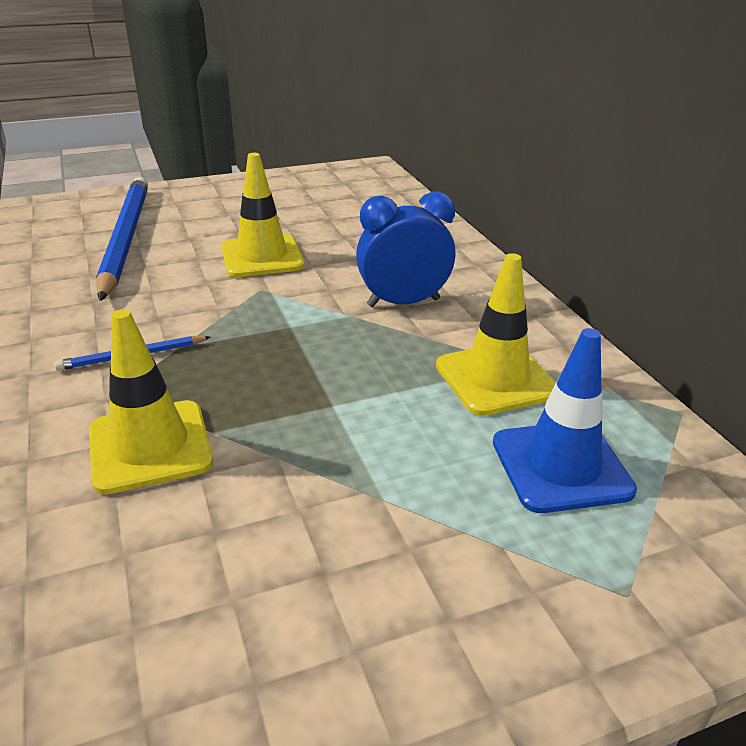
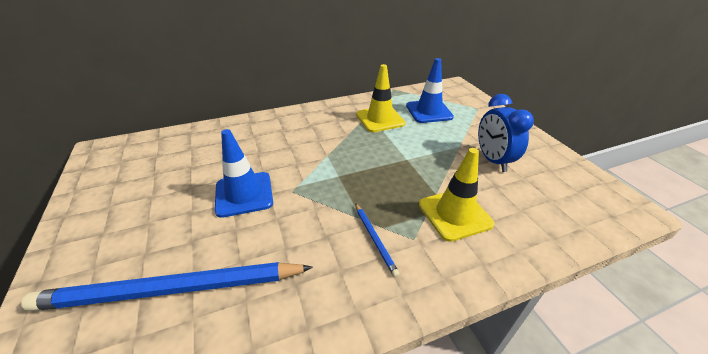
camera: 90 degrees left, 5 degrees up
(262, 257) = (244, 194): yellow traffic cone -> blue traffic cone
(403, 302) = (315, 139): blue clock -> blue clock (492, 160)

